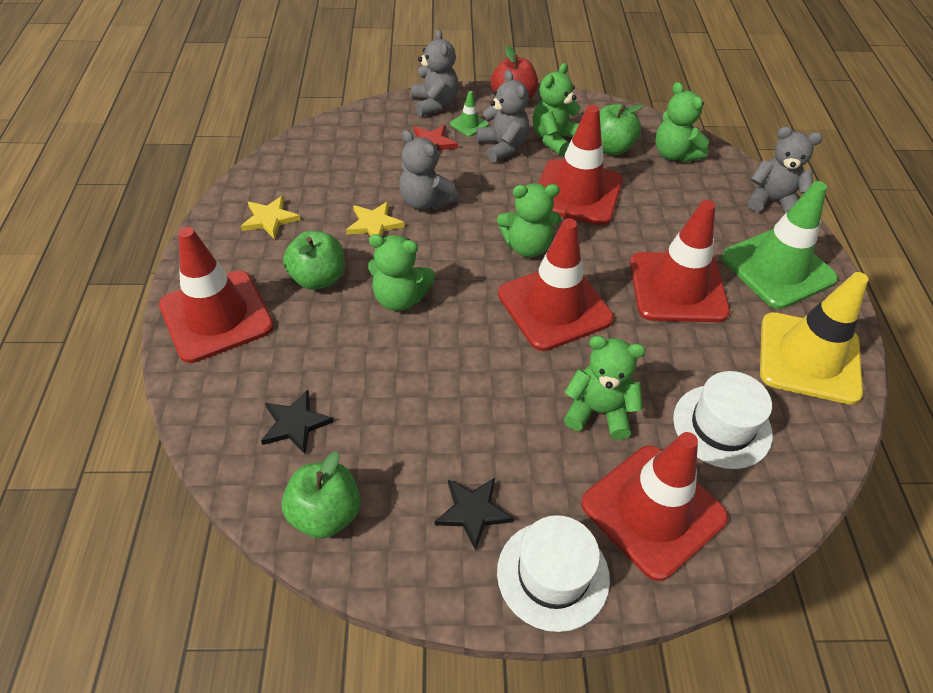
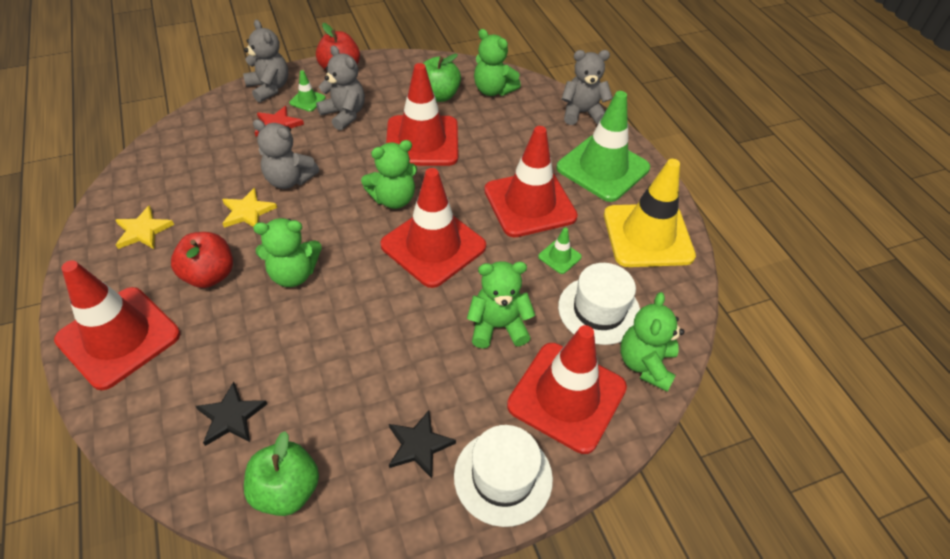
camera: 20 degrees left, 0 degrees up
(318, 278) = (209, 275): green apple -> red apple
(554, 139) = (387, 98): green teddy bear -> green teddy bear (645, 364)
(694, 354) = (559, 257): none -> green traffic cone

